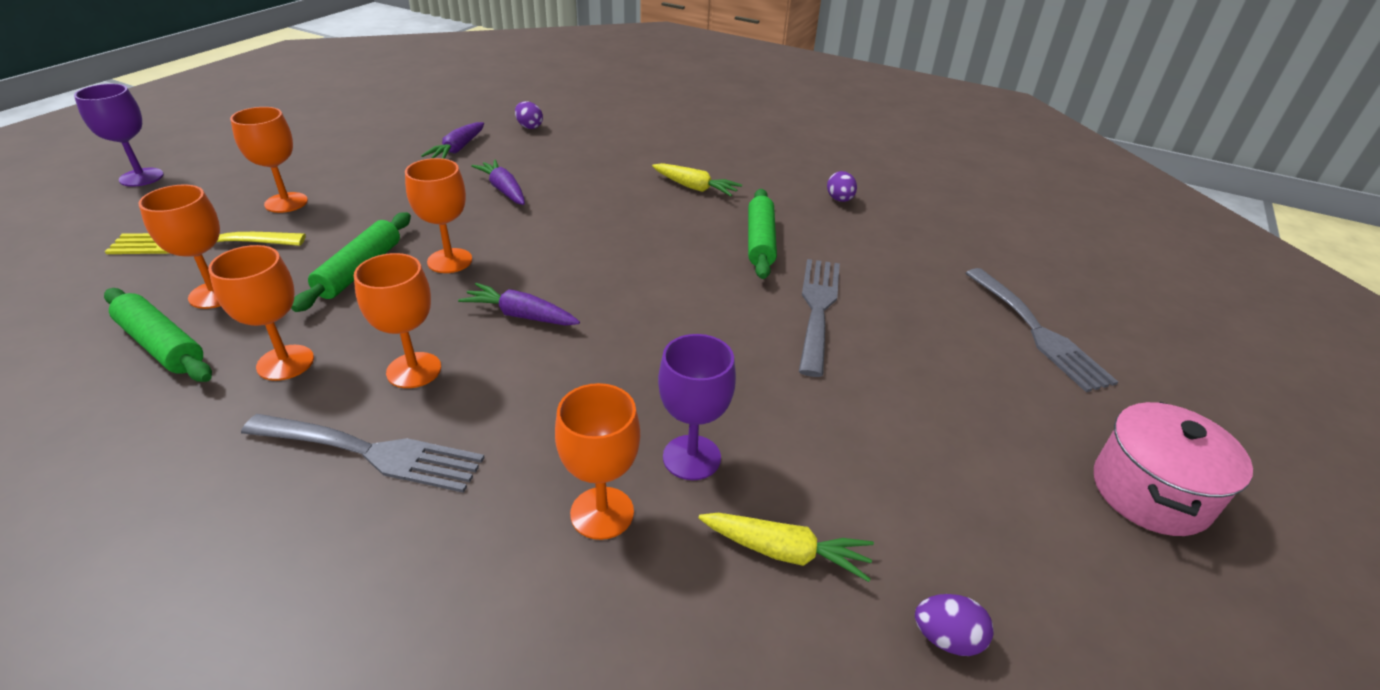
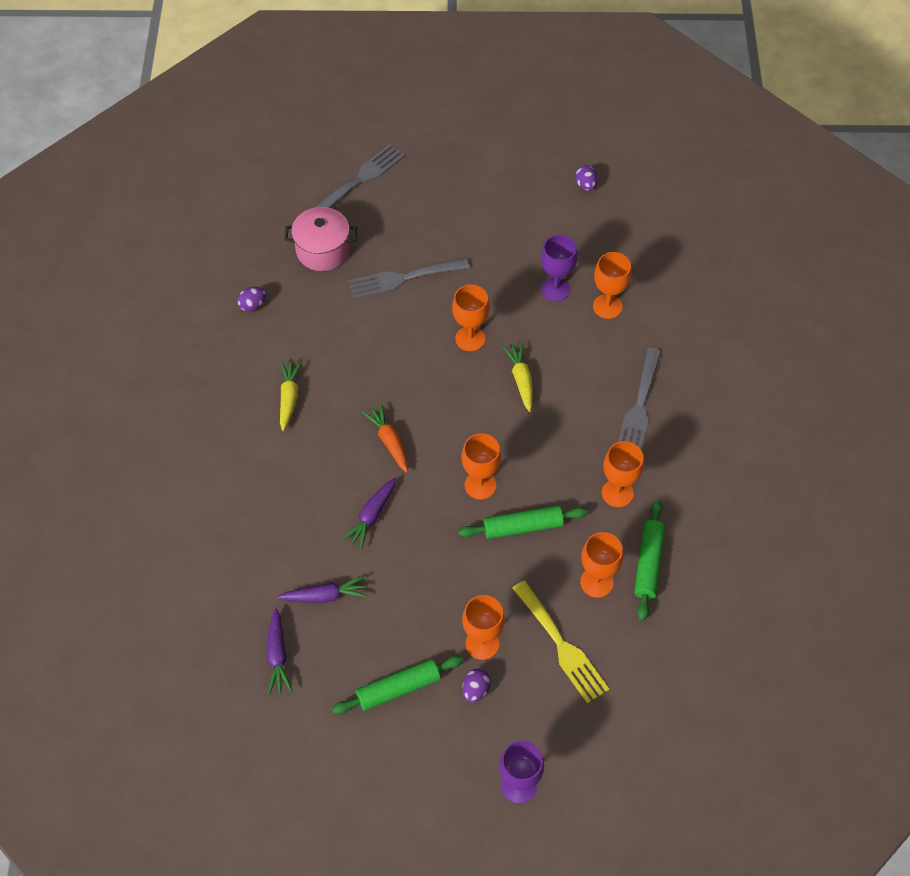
camera: 115 degrees left, 20 degrees up
(373, 453) = (639, 408): grey fork -> grey fork turned 150 degrees counterclockwise
(414, 370) = (581, 431): orange goblet -> orange goblet (470, 338)
(521, 315) = (506, 413): purple carrot -> purple carrot (277, 656)
(529, 127) = (247, 572): purple egg -> purple egg (475, 690)
(578, 224) = (389, 441): none -> orange carrot
(760, 241) = (344, 330): green rolling pin -> green rolling pin (398, 688)
(785, 552) = (582, 240): yellow carrot -> yellow carrot (521, 380)
(1150, 492) = (464, 132): pink pot -> pink pot (323, 250)

